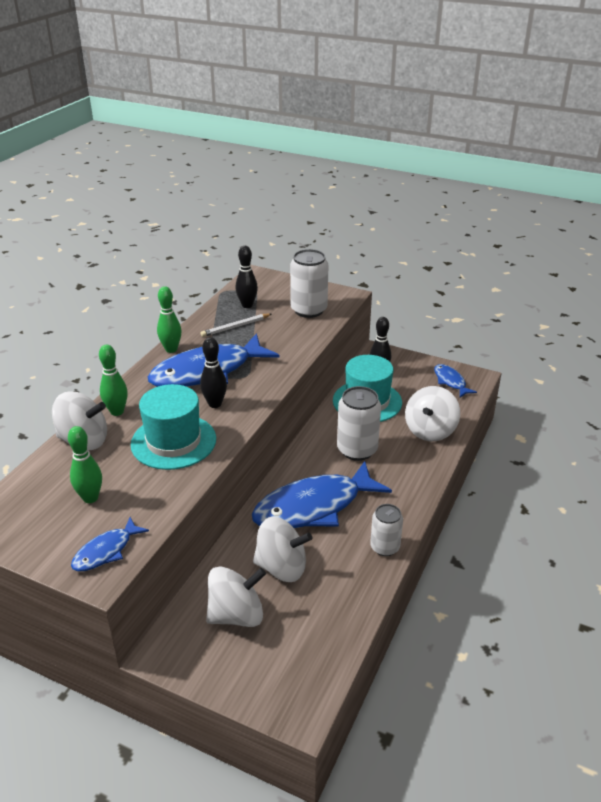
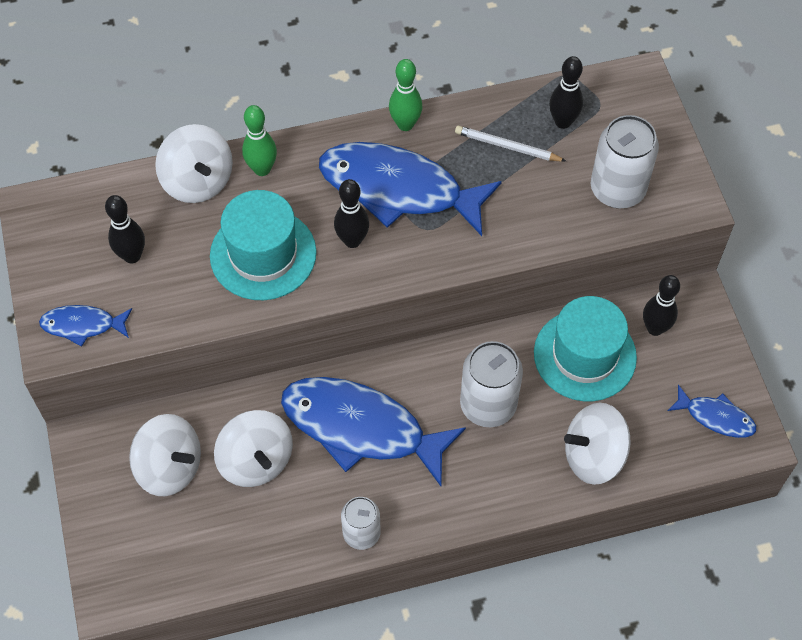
camera: 50 degrees right, 25 degrees up
(90, 498) = (132, 256): green bowling pin -> black bowling pin
(450, 381) = (715, 417): blue fish -> blue fish turned 90 degrees clockwise

